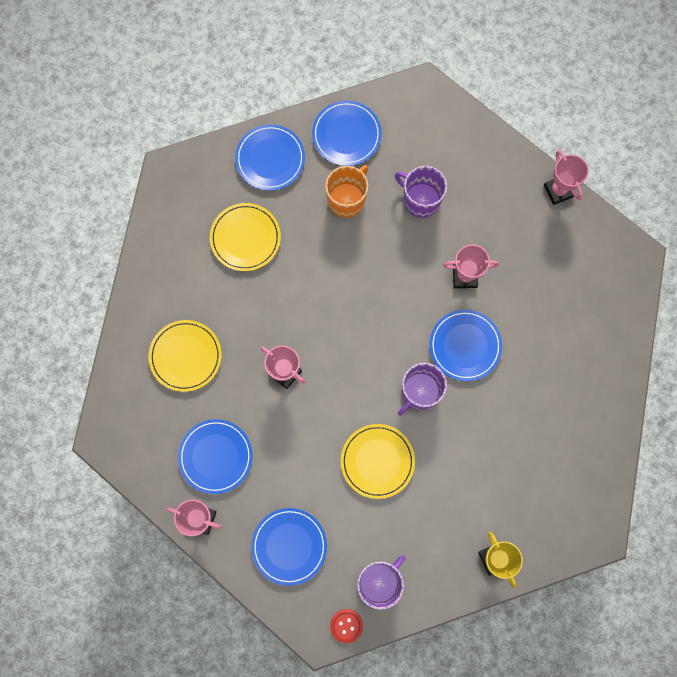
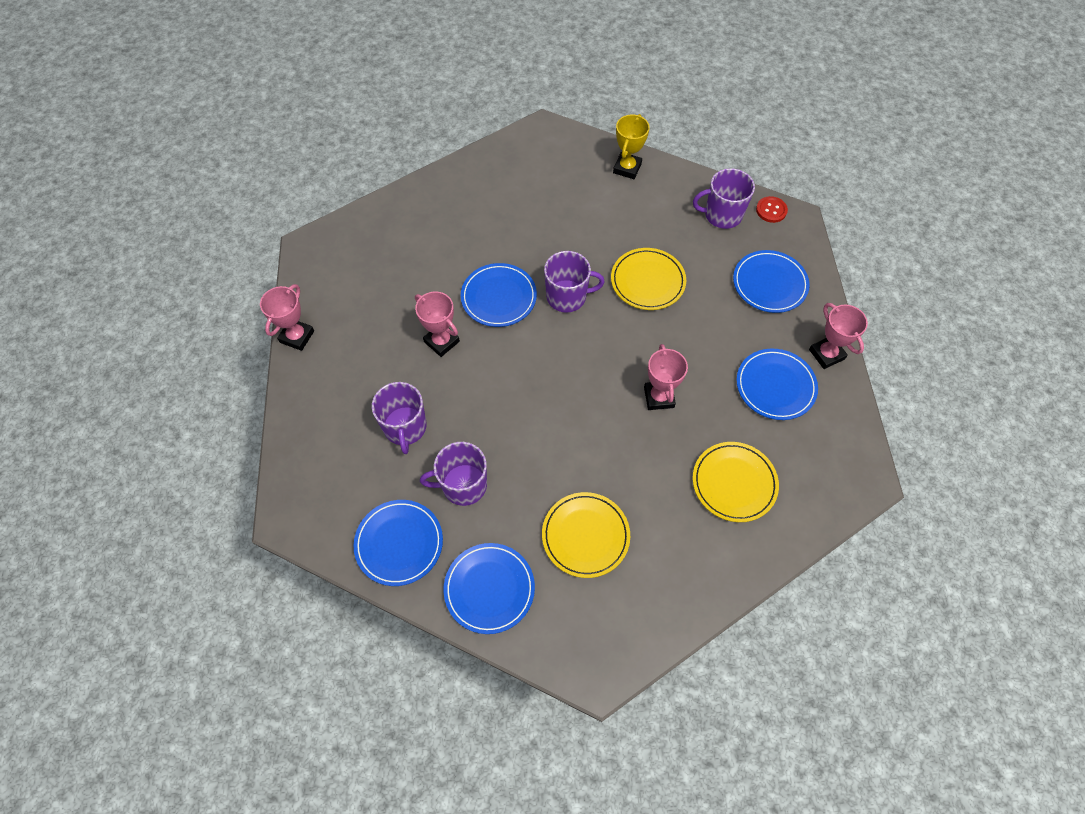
camera: 135 degrees left, 15 degrees down
(347, 199) = (463, 485): orange mug -> purple mug

